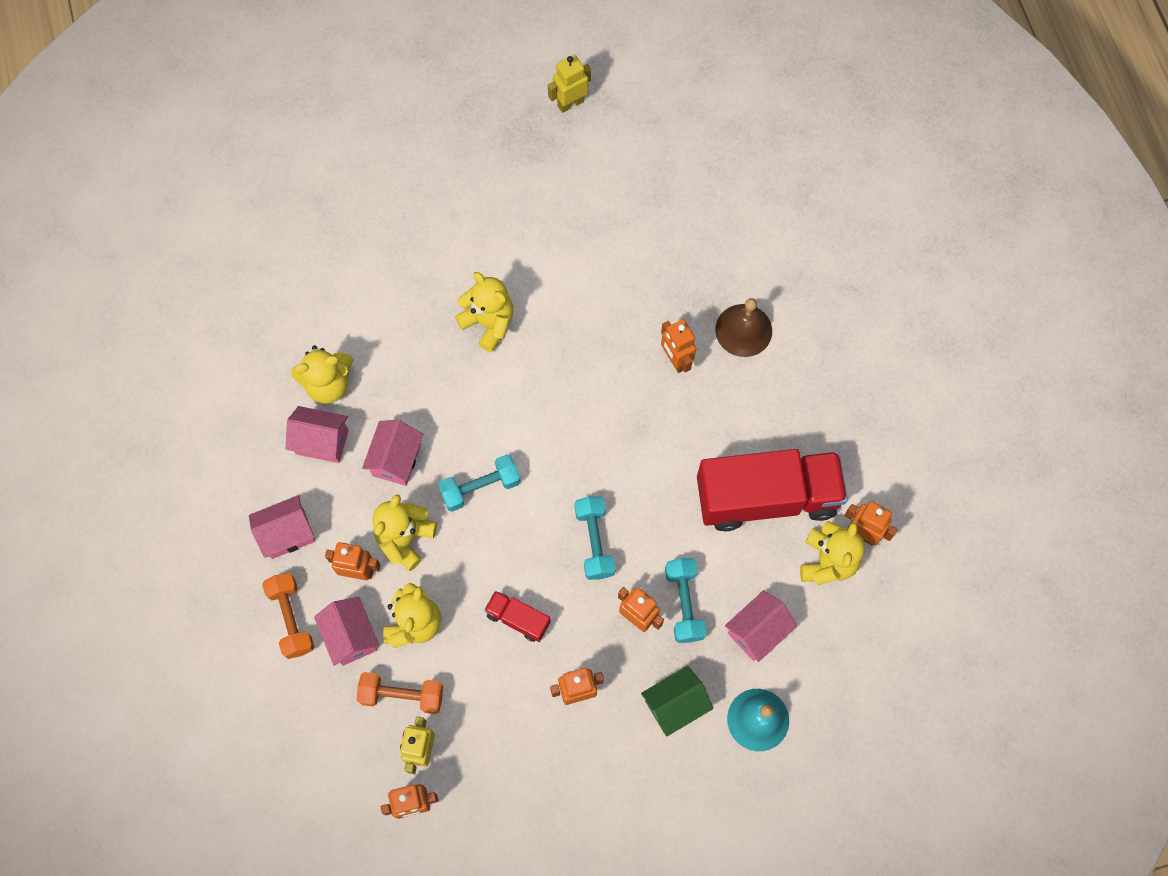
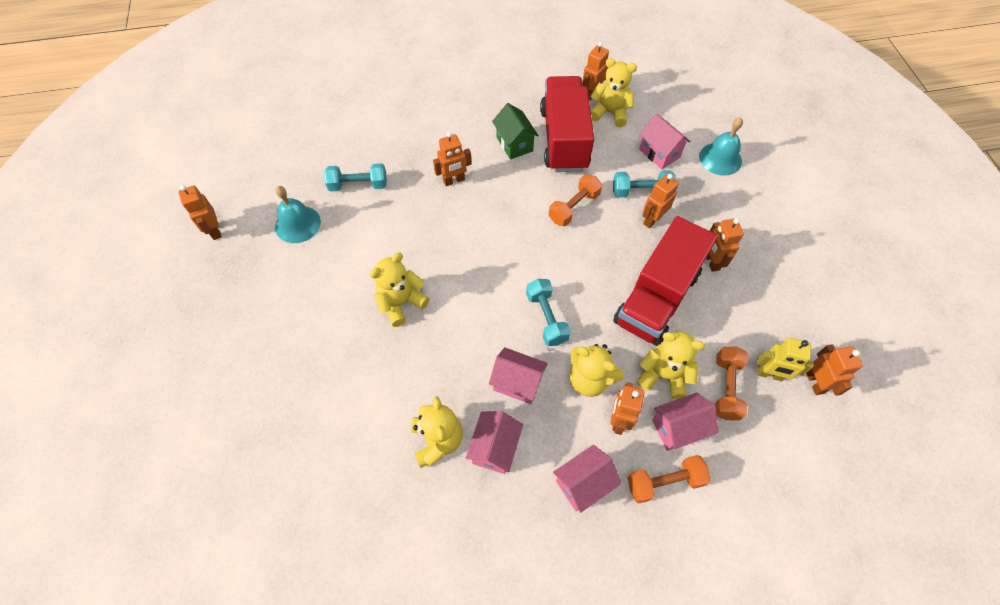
camera: 85 degrees left, 10 degrees down
(287, 534) = (583, 483): pink house -> pink house turned 75 degrees clockwise
(518, 619) = (656, 297): red truck -> red truck, size x2.28
(570, 103) = (215, 231): yellow robot -> orange robot
(588, 189) = (298, 224): none -> turquoise bell
(594, 541) = (594, 242): turquoise dumbbell -> turquoise dumbbell (358, 185)
(647, 514) = (574, 207): none -> orange dumbbell
(675, 705) = (715, 203): green house -> green house (514, 144)
(743, 330) = (437, 140): brown bell -> none

